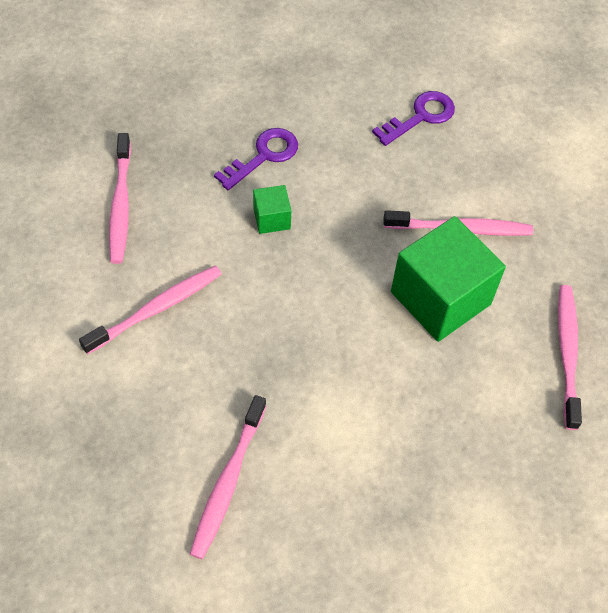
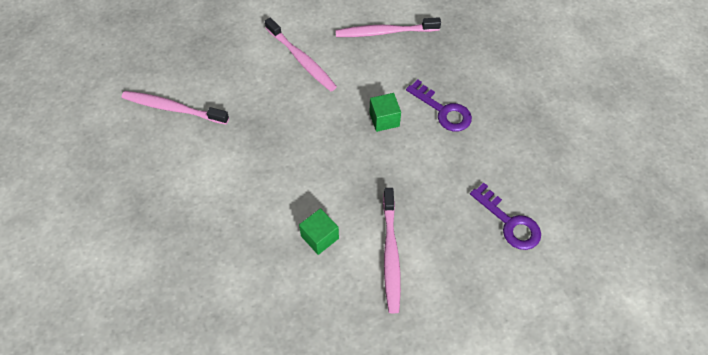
camera: 90 degrees right, 0 degrees up
(440, 298) = (320, 237): green cube -> green cube, size x0.46
(567, 354) = (268, 338): pink toothbrush -> none

